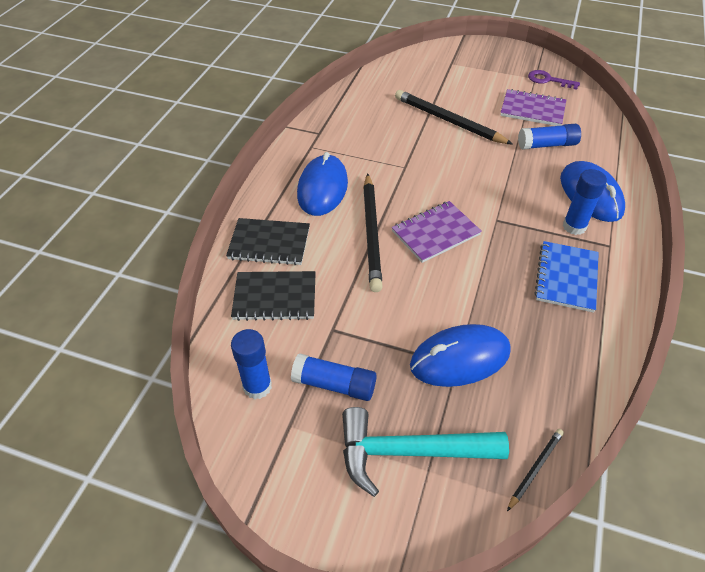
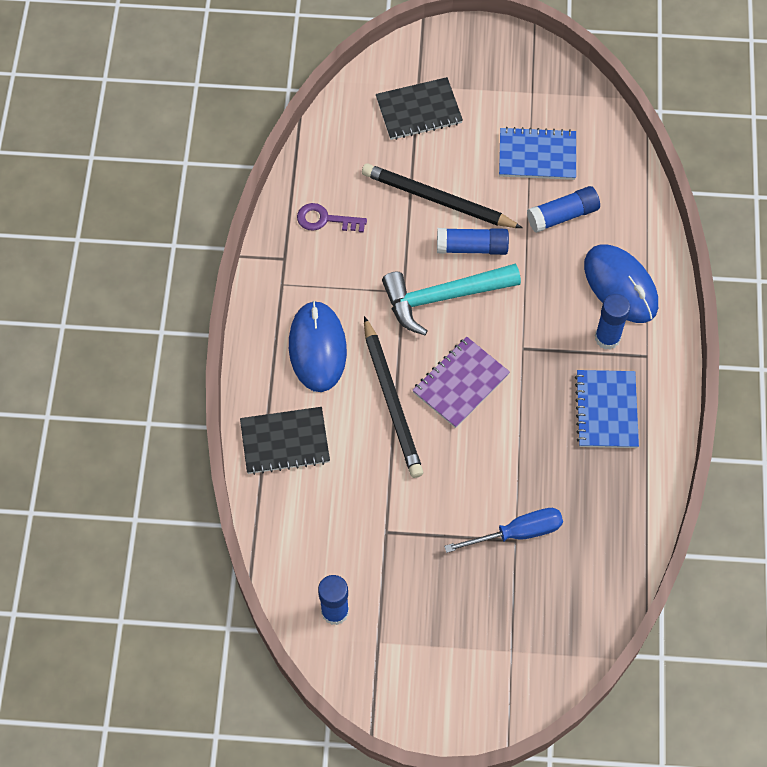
camera: 15 degrees left, 15 degrees up
(275, 297) = (316, 509): black notebook -> black notebook (418, 110)
(334, 384) = (406, 591): blue glue stick -> blue glue stick (472, 247)
(409, 452) = (491, 639): turquoise hammer -> turquoise hammer (442, 297)
(460, 358) = (517, 533): blue mouse -> blue screwdriver
(532, 110) = (537, 155): purple notebook -> blue notebook
(535, 468) = (602, 625): black pencil -> none
(548, 80) = (549, 92): purple key -> purple key (325, 219)

